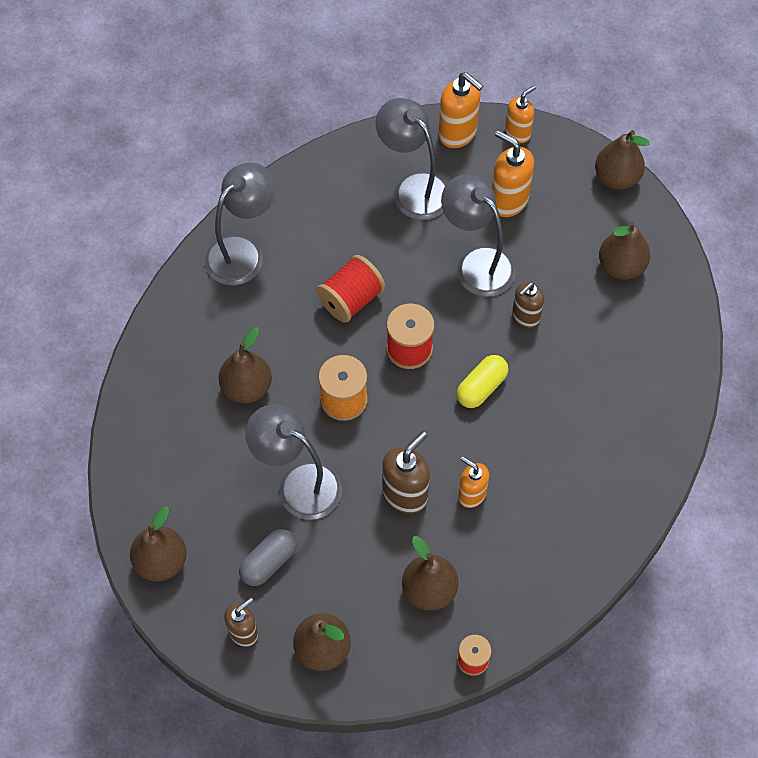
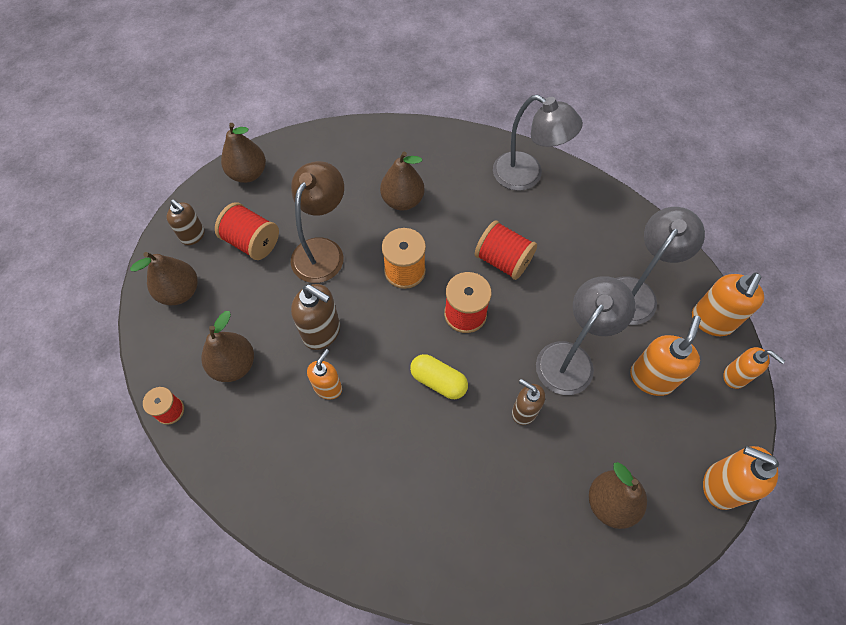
camera: 80 degrees right, 0 degrees up
(268, 562) = (252, 242): grey capsule -> red spool
(298, 483) = (322, 250): grey lamp -> brown lamp
(616, 178) = (720, 485): brown pear -> orange soap dispenser

